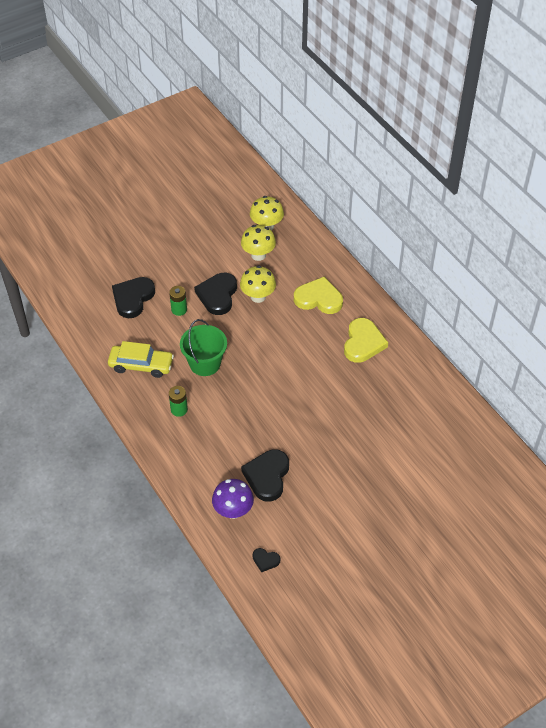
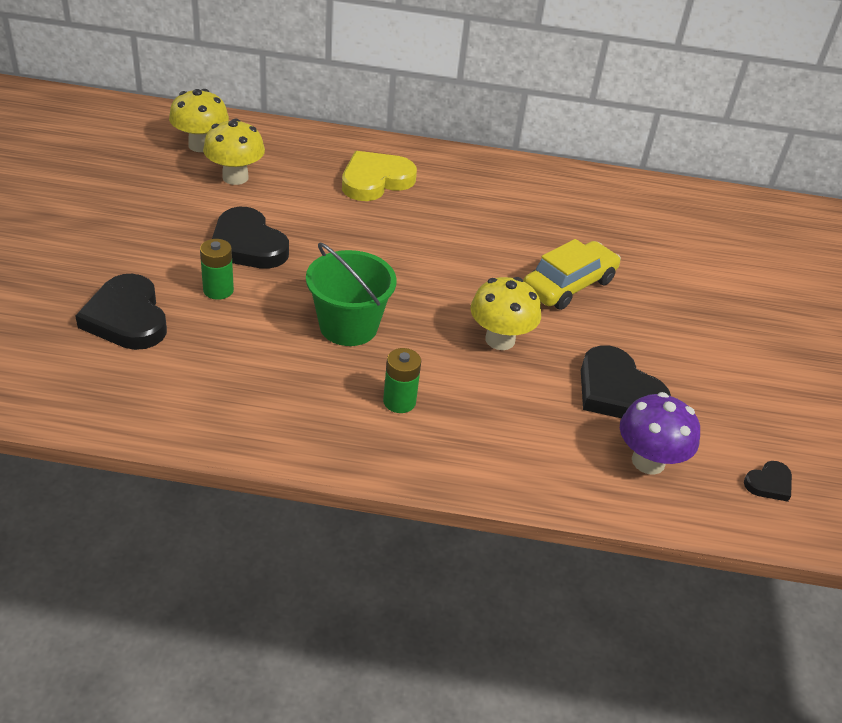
camera: 55 degrees left, 10 degrees down
(141, 365) = (264, 388): yellow car -> yellow car (569, 285)
(258, 296) = (301, 217): yellow mushroom -> yellow mushroom (500, 340)
(363, 343) = (488, 193): yellow heart -> none

